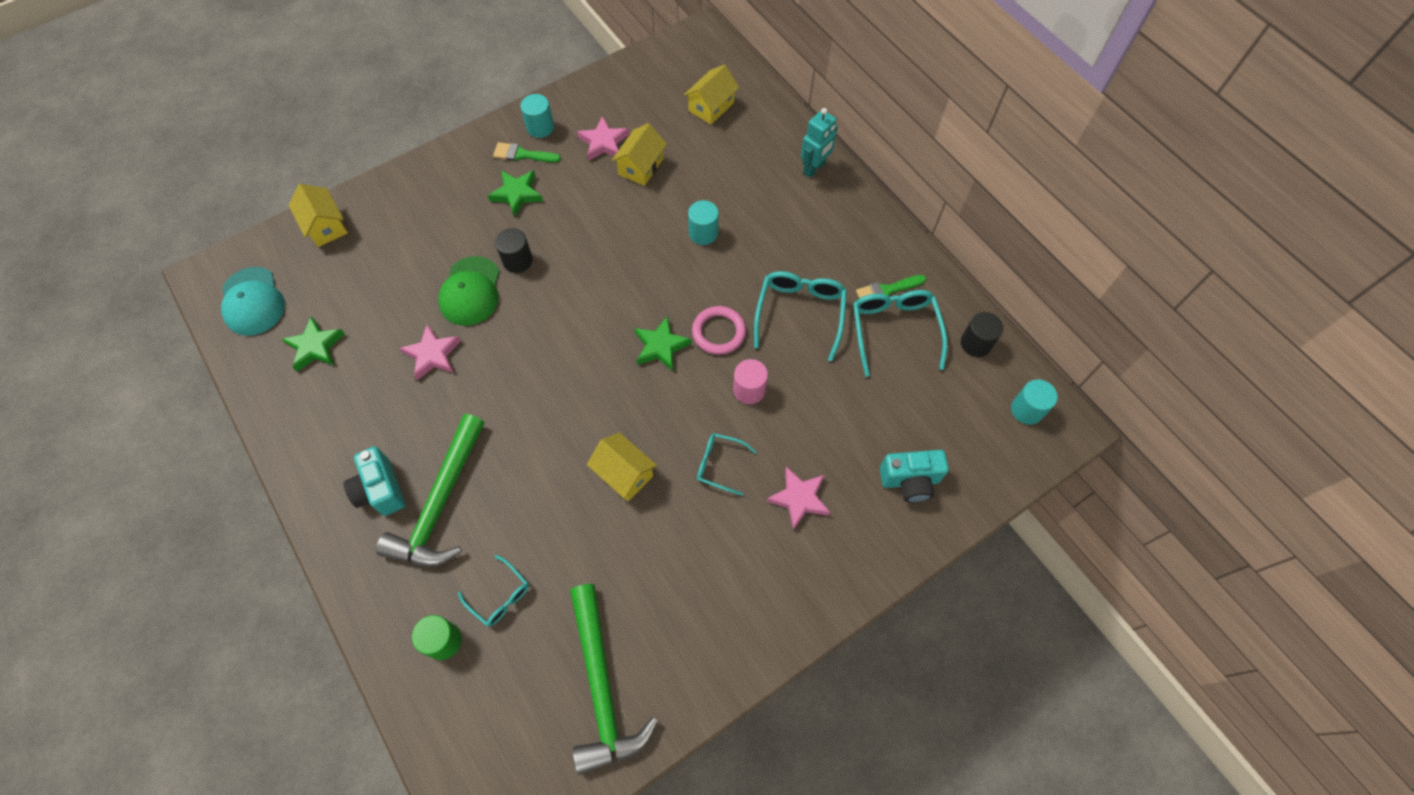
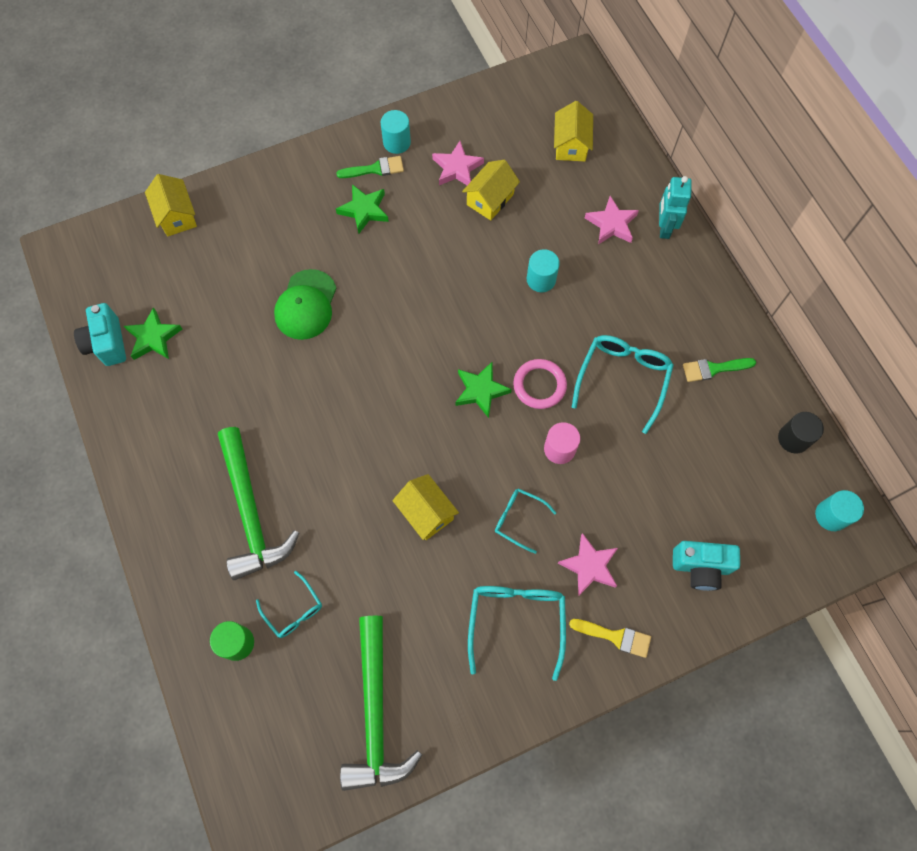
camera: 10 degrees right, 5 degrees up
(252, 301) = (100, 283): turquoise cap -> none
(381, 490) = (198, 489): turquoise camera -> turquoise camera (107, 343)
(433, 355) = (262, 364): pink star -> pink star (611, 224)
(440, 504) = (251, 512): green hammer -> green hammer turned 45 degrees counterclockwise
(517, 260) = (355, 280): black cylinder -> none
(522, 154) = (375, 169): green brush -> green brush turned 150 degrees clockwise
(711, 107) = (571, 145): yellow house -> yellow house turned 45 degrees counterclockwise
(814, 168) = (664, 227): turquoise robot -> turquoise robot turned 135 degrees clockwise
(837, 564) = (615, 637): none -> yellow brush
(894, 330) = (714, 411): turquoise glasses -> turquoise glasses (516, 621)

